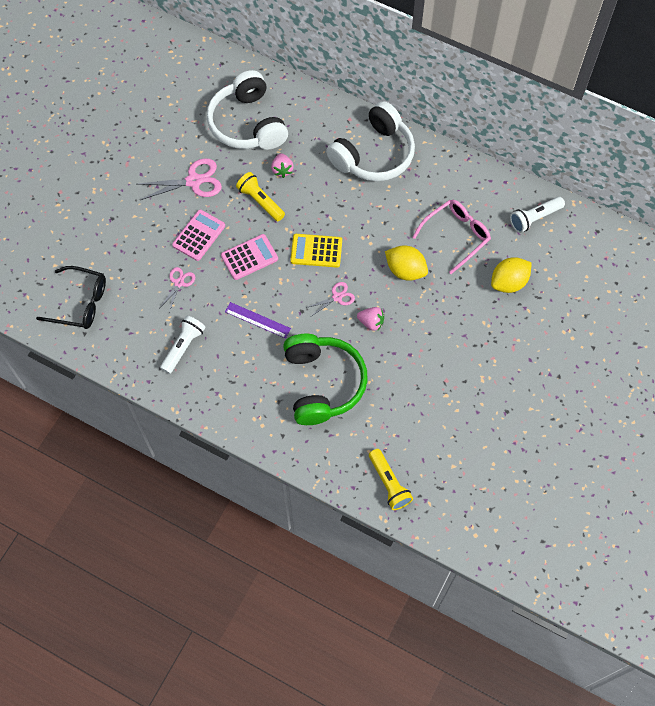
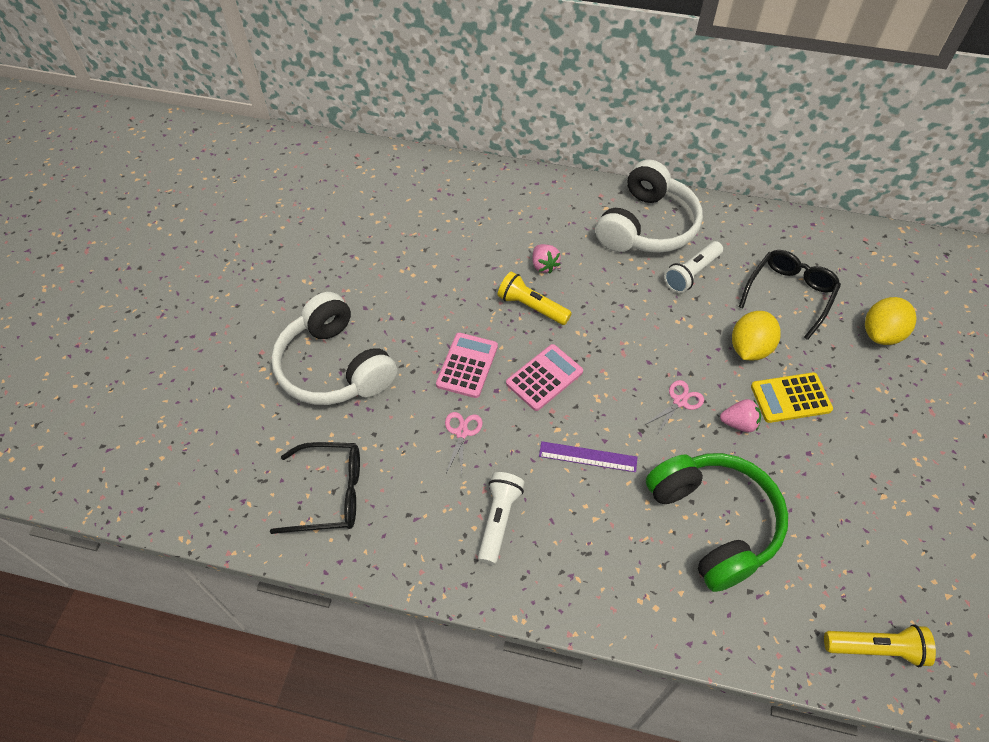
camera: 15 degrees left, 10 degrees down
(194, 181) = (437, 301): pink scissors -> none
(247, 124) = (481, 224): white headphones -> white headphones (334, 367)
(316, 251) = (627, 350): yellow calculator -> yellow calculator (790, 398)
(389, 483) = (875, 648): yellow flashlight -> yellow flashlight turned 45 degrees counterclockwise
(405, 270) = (749, 348): yellow lemon -> yellow lemon turned 75 degrees counterclockwise
(456, 236) = (789, 294): pink glasses -> black glasses
(534, 218) = (868, 255): white flashlight -> white flashlight (691, 274)

